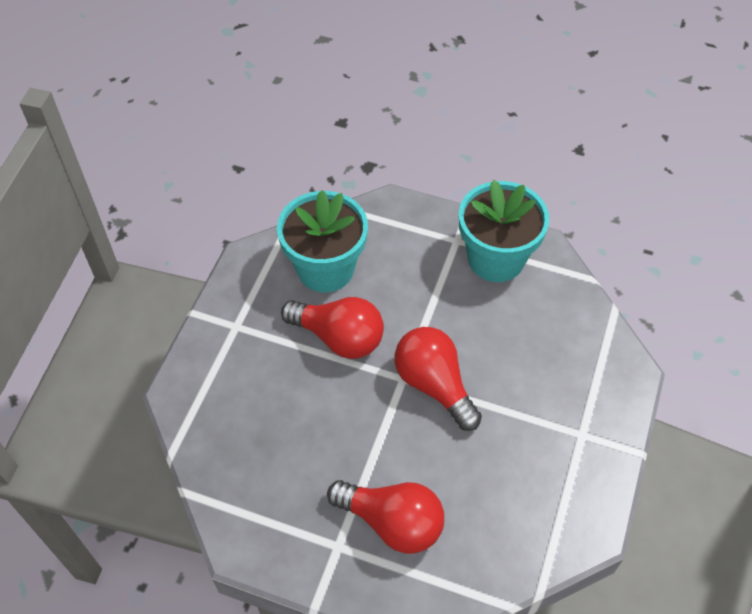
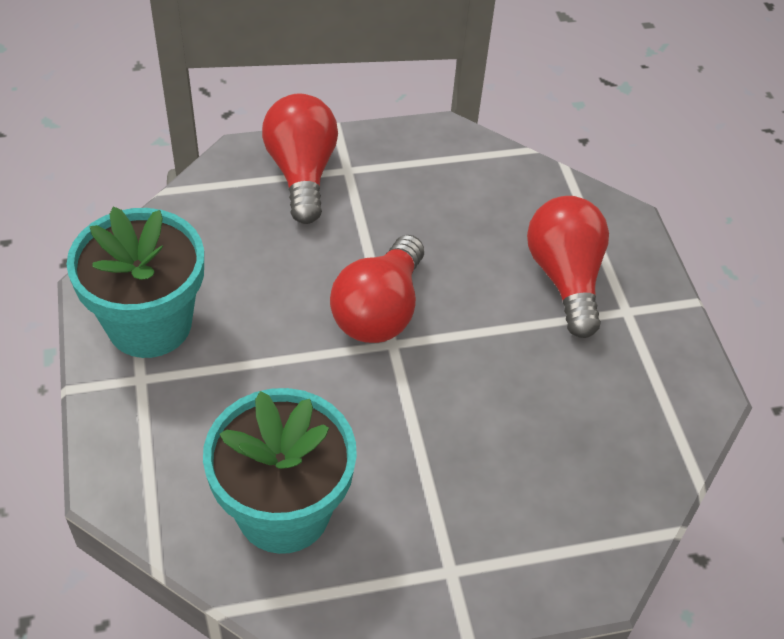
camera: 125 degrees left, 5 degrees down
(339, 337) = (383, 436): red light bulb -> red light bulb (301, 173)

